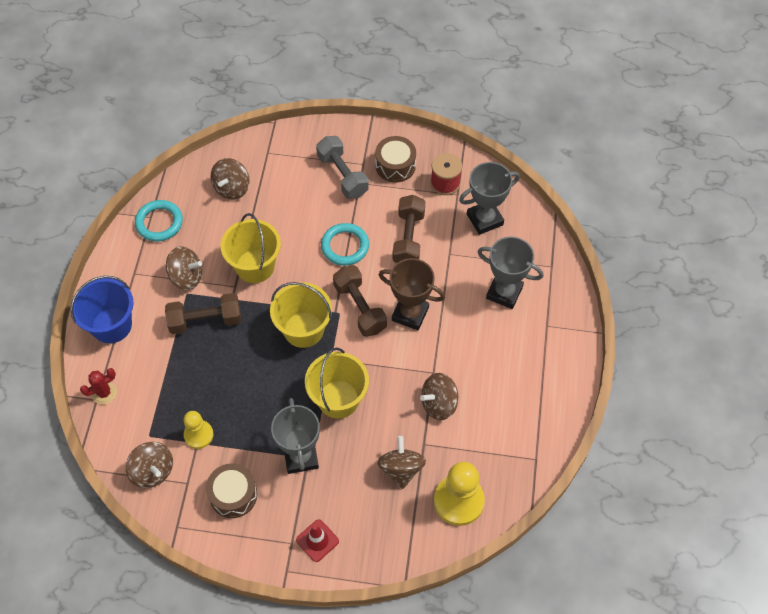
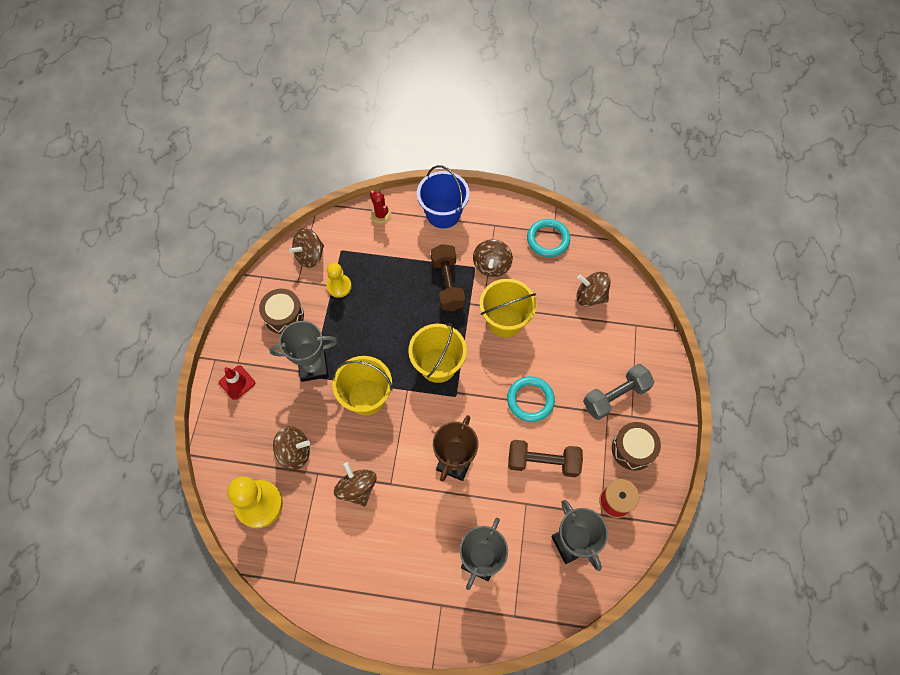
camera: 90 degrees right, 5 degrees up
(360, 308) = (461, 415): brown dumbbell -> none

